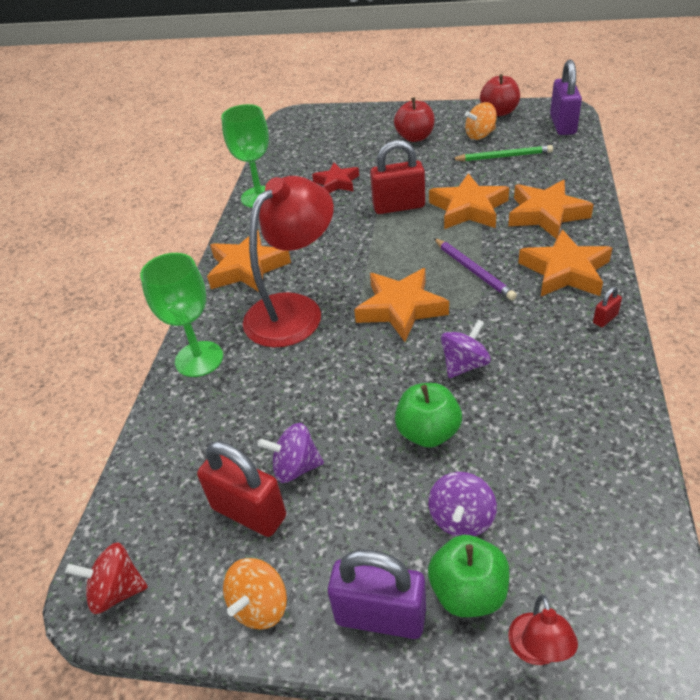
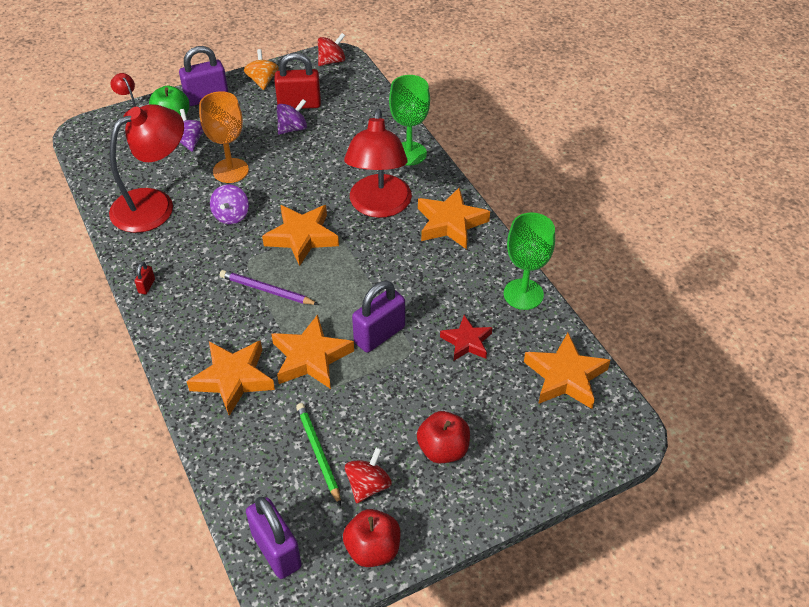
camera: 140 degrees right, 5 degrees up
(399, 206) = (379, 335): red padlock -> purple padlock
(428, 432) = (230, 170): green apple -> orange goblet
(480, 135) = (368, 485): orange spinning top -> red spinning top
(503, 157) = (318, 453): green pencil -> green pencil turned 105 degrees clockwise
(561, 423) = (154, 204): none -> red lamp
(565, 271) = (191, 318): orange star -> orange star (565, 376)

